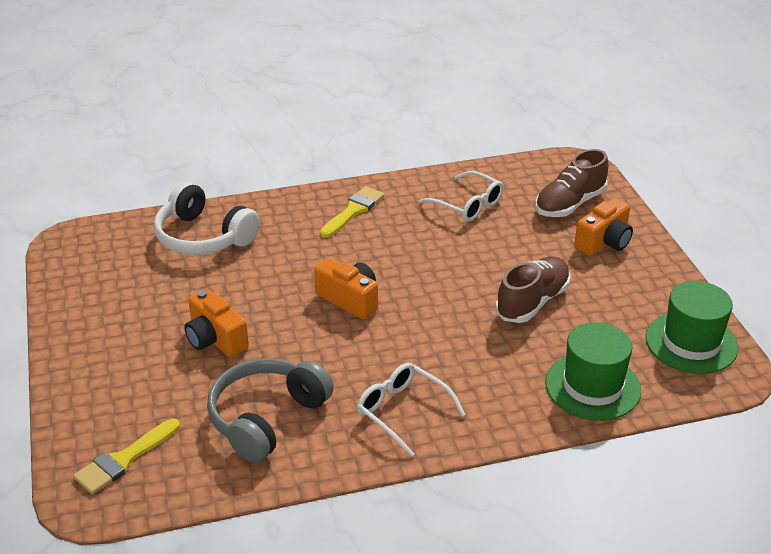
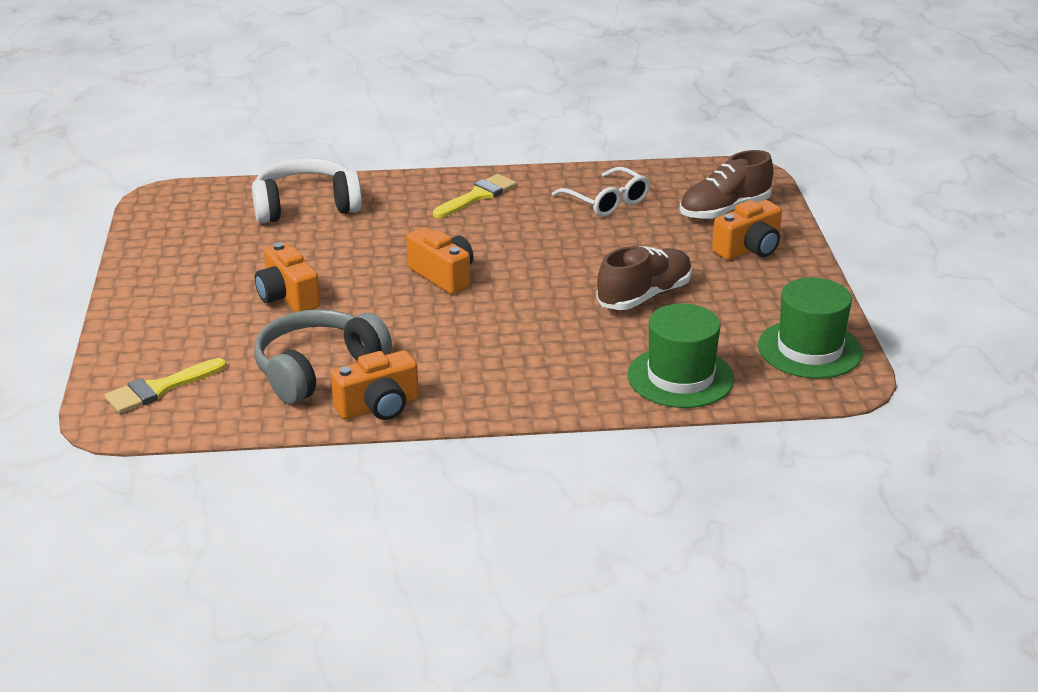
camera: 10 degrees right, 5 degrees down
(203, 237) = (306, 206): white headphones -> white headphones turned 120 degrees clockwise
(335, 454) = (378, 407): none -> orange camera
(403, 412) = (463, 378): white glasses -> none

